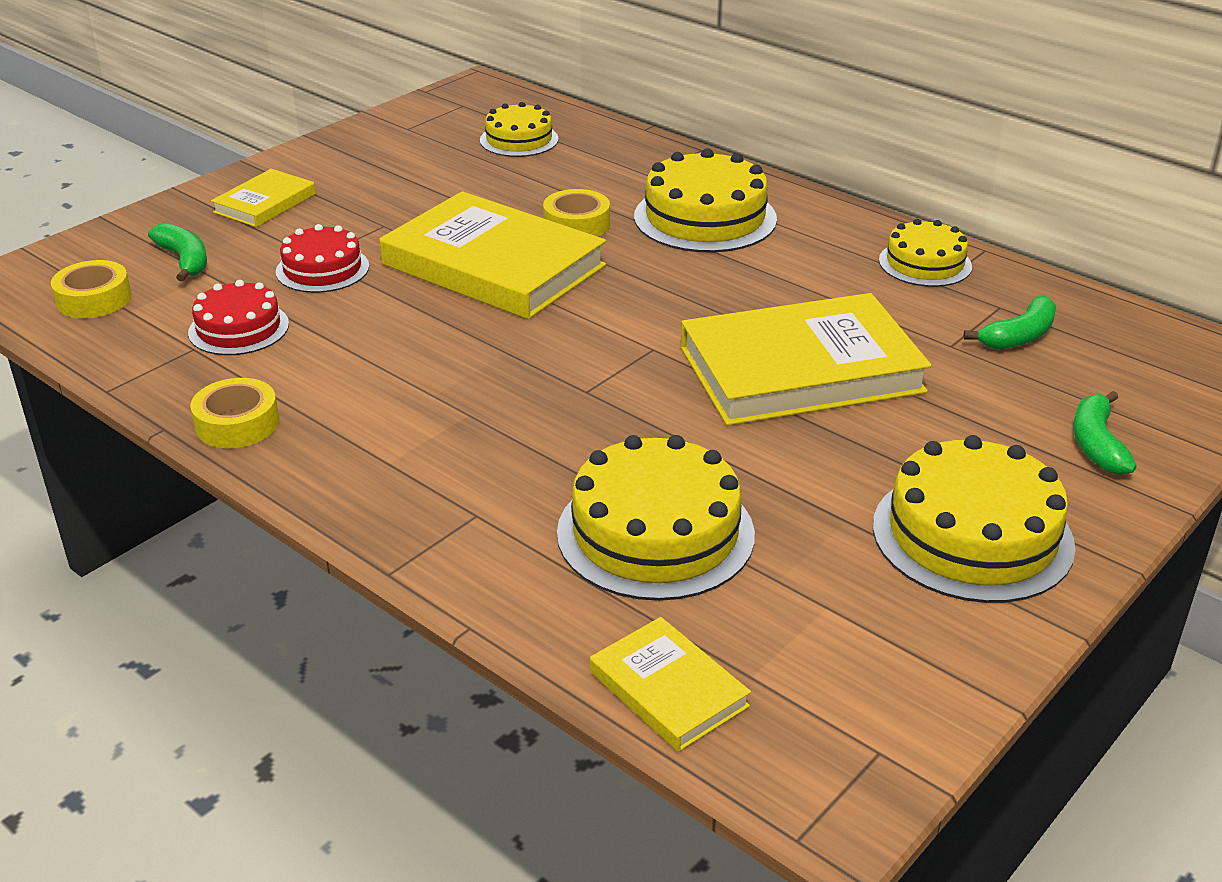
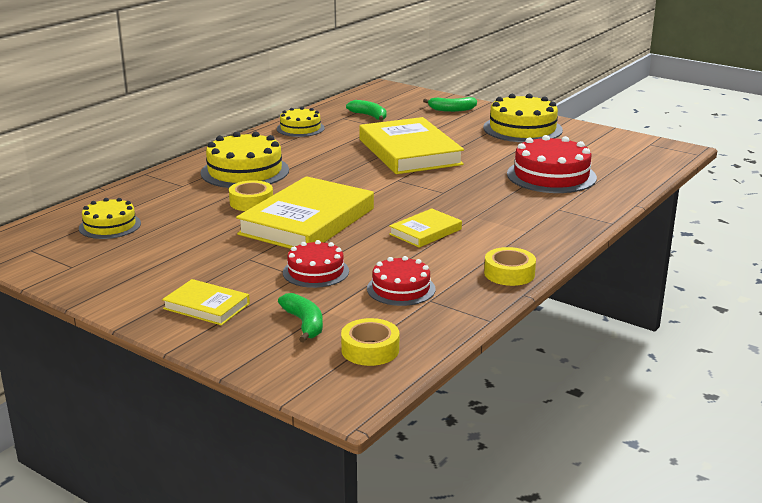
camera: 95 degrees left, 10 degrees down
(184, 260) = (304, 324): green banana -> green banana turned 105 degrees clockwise
(655, 533) = (551, 176): yellow cake -> red cake
(668, 689) = (644, 171): yellow book -> yellow book (425, 232)

